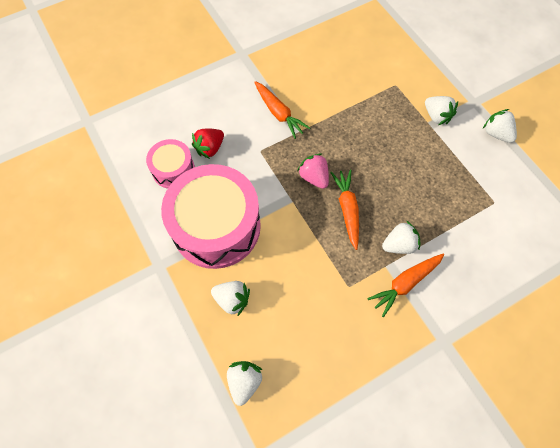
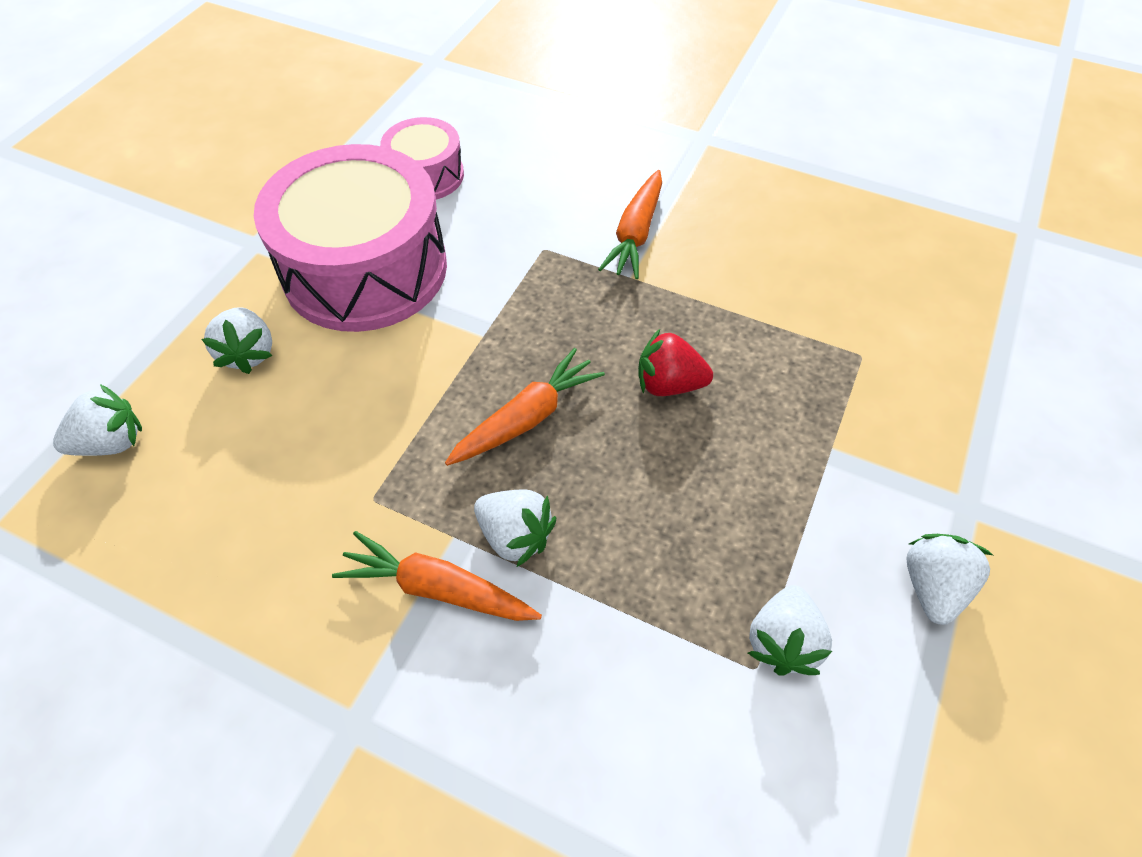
camera: 55 degrees right, 10 degrees down
(210, 148) = (496, 192): red strawberry -> red strawberry (669, 384)
(314, 177) = (553, 339): pink strawberry -> none
(436, 116) = (861, 455): white strawberry -> white strawberry (782, 641)

